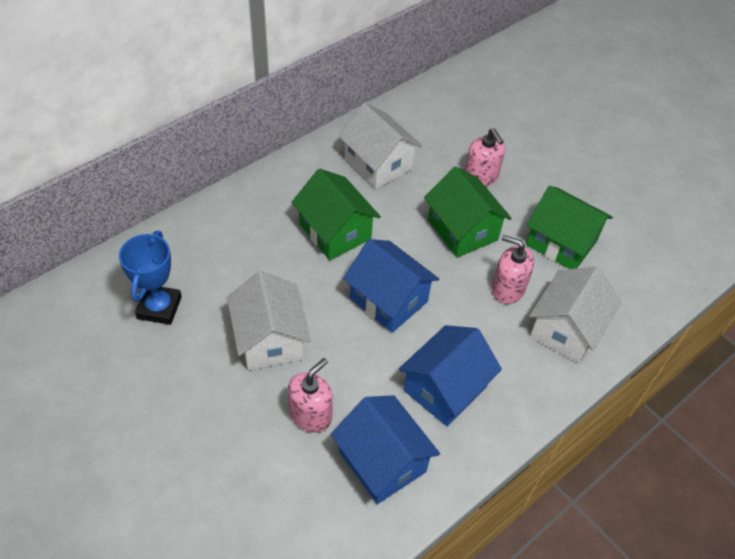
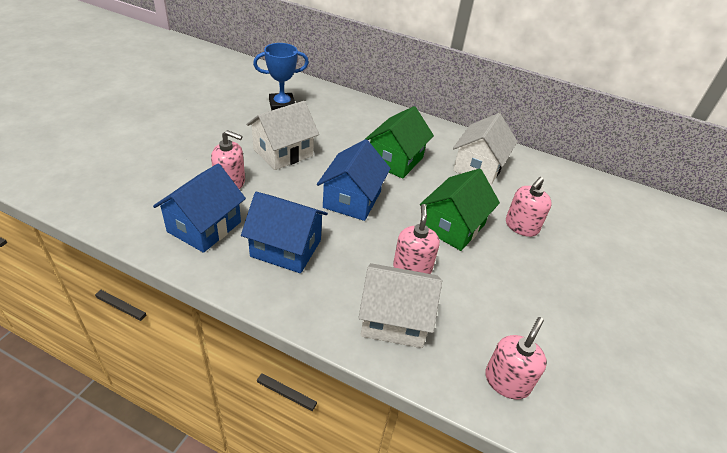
camera: 65 degrees right, 10 degrees down
(561, 243) = (494, 297): green house -> none
(647, 279) = (507, 381): none -> pink soap dispenser

